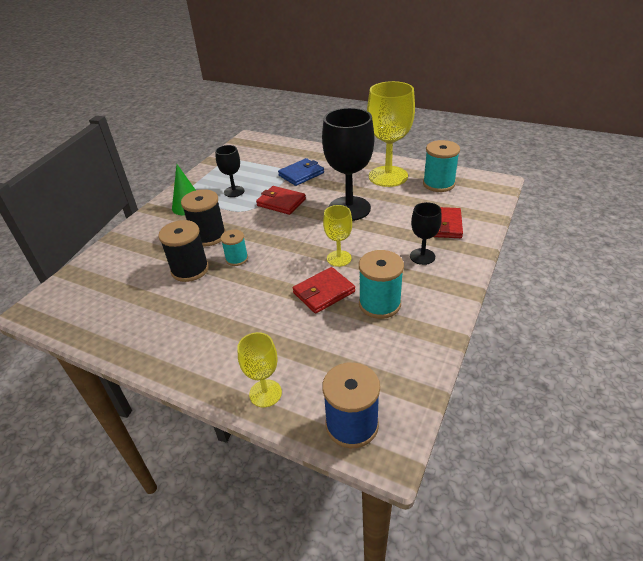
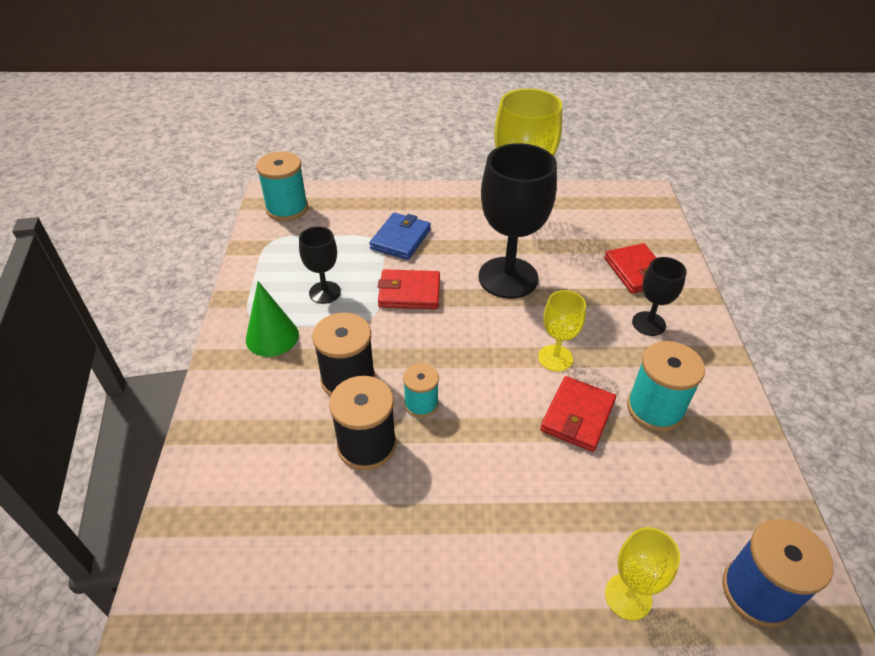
camera: 30 degrees left, 5 degrees up
(438, 184) = (586, 212): turquoise spool -> turquoise spool (287, 209)

